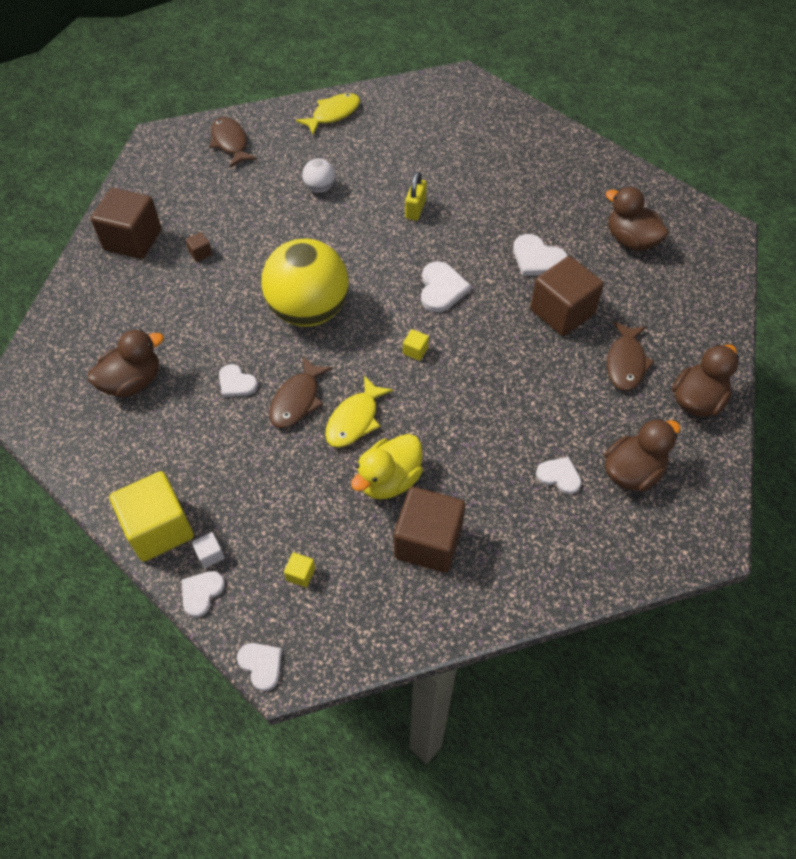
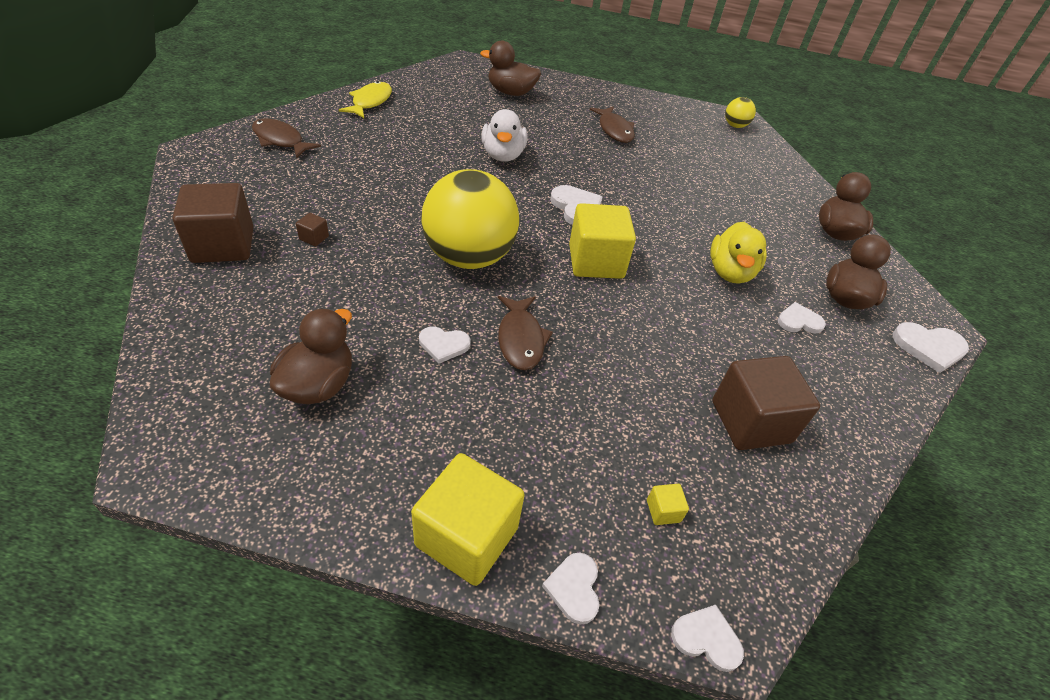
camera: 35 degrees left, 10 degrees down
(210, 555) = (550, 537): white cube -> none
(320, 188) = (401, 157): white ball -> none
(355, 420) = (591, 337): yellow fish -> none
(389, 480) = (668, 380): yellow duck -> yellow duck (730, 272)
(415, 209) = (503, 155): yellow padlock -> white duck
(415, 351) = (596, 261): yellow cube -> yellow cube, size x2.50
(537, 259) = (633, 167): white heart -> white heart (929, 347)
(562, 312) = (685, 199): brown cube -> none
(625, 363) = (764, 221): brown fish -> brown fish (614, 130)
(631, 240) = (688, 140): brown duck -> brown duck (511, 92)
(706, 236) = (735, 126): none -> yellow ball

